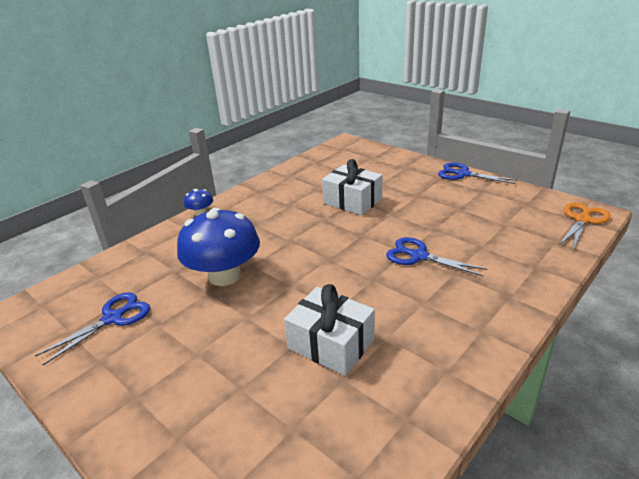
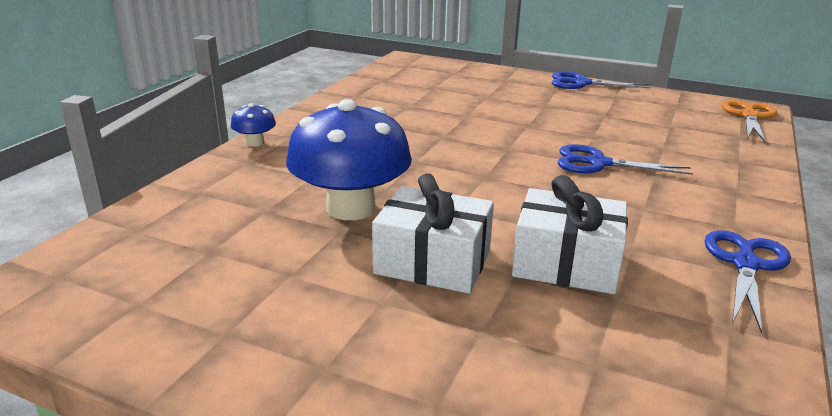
camera: 20 degrees left, 5 degrees down
(113, 318) = (207, 277): blue scissors -> blue scissors (745, 264)
(352, 201) = (466, 116): white gift -> white gift (433, 262)

